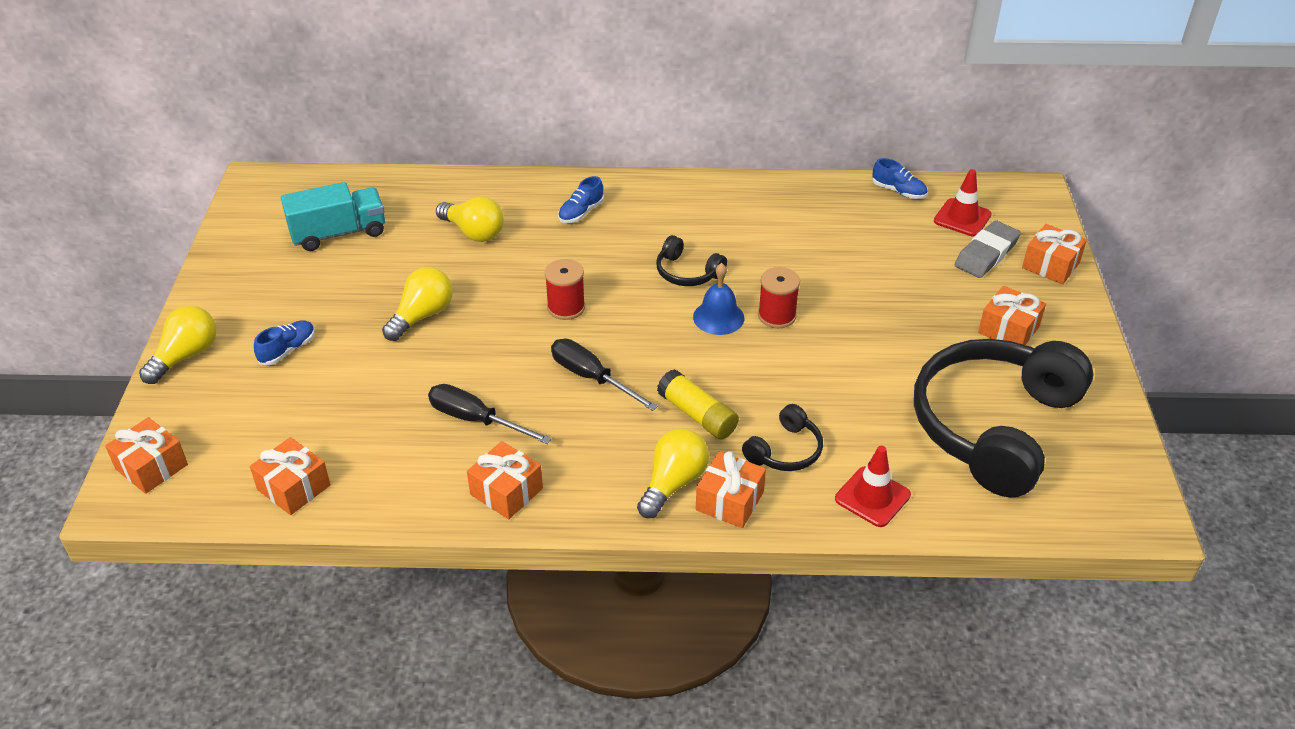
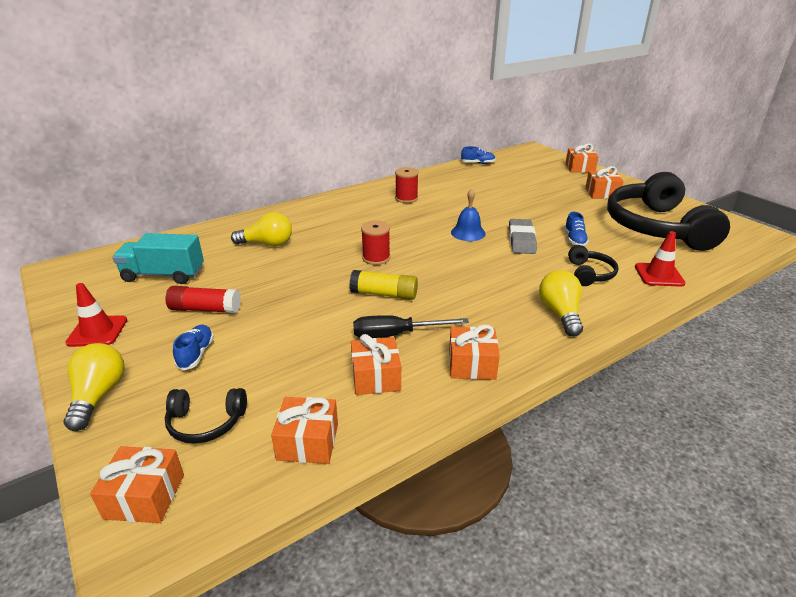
camera: 35 degrees left, 10 degrees down
(338, 233) = (163, 275): turquoise truck -> turquoise truck turned 120 degrees counterclockwise
(338, 299) = (205, 309): none -> red glue stick
(422, 316) = (284, 295): yellow light bulb -> none
(581, 212) = (326, 215): blue shoe -> blue shoe (574, 240)
(591, 377) = (439, 284): black screwdriver -> none
(687, 272) = (423, 221): black headphones -> black headphones (206, 422)
(697, 415) = (522, 277): yellow glue stick -> yellow glue stick (384, 294)
(729, 501) = (601, 308): orange gift -> orange gift (376, 377)
(777, 316) = (496, 222): red spool -> red spool (406, 198)
(962, 218) = (519, 164): red traffic cone -> red traffic cone (97, 331)
(986, 254) = (549, 172): grey eraser -> grey eraser (521, 240)

